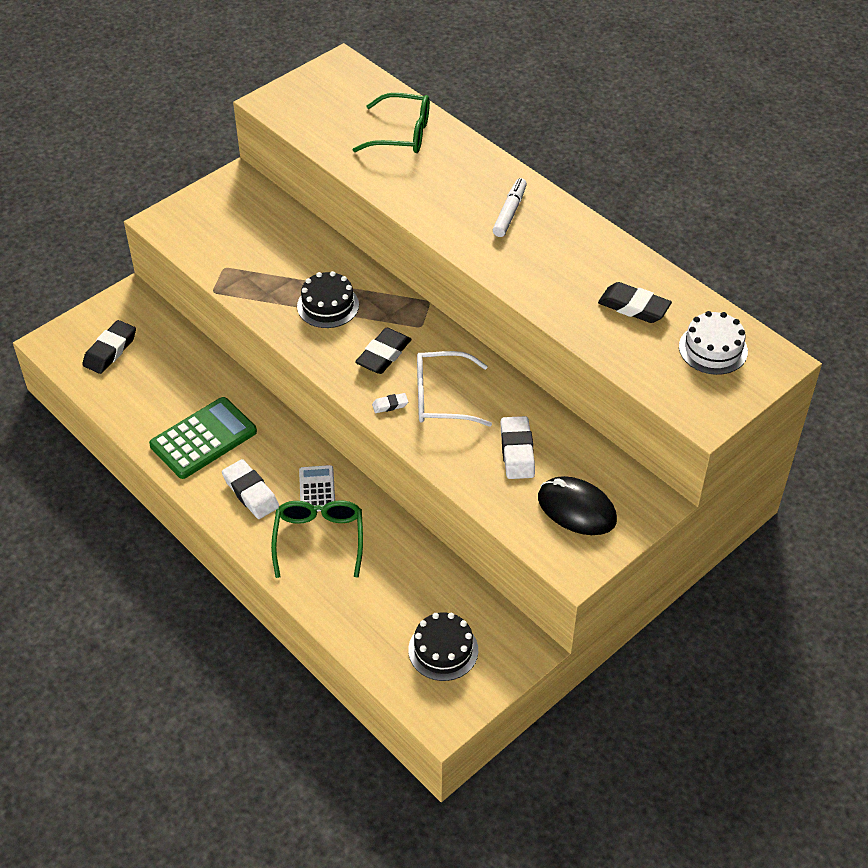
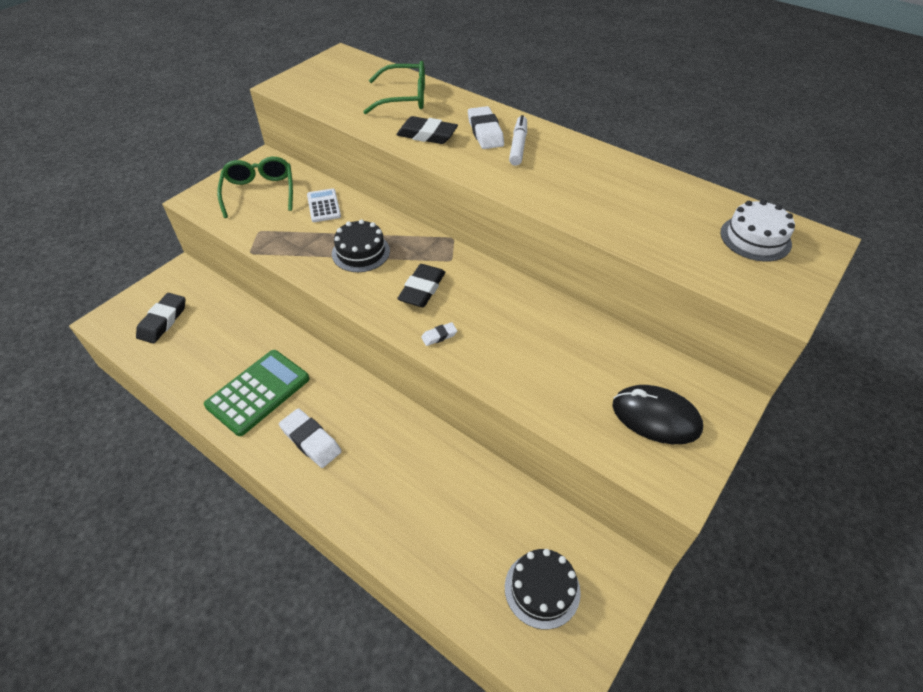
camera: 10 degrees left, 0 degrees up
(317, 489) = (376, 427): white calculator -> white calculator (324, 206)
(319, 539) = (387, 480): green glasses -> green glasses (259, 192)
(441, 398) = (487, 322): white glasses -> none
(517, 451) = (576, 365): white eraser -> white eraser (485, 132)
(633, 307) = (663, 210): black eraser -> black eraser (427, 135)

